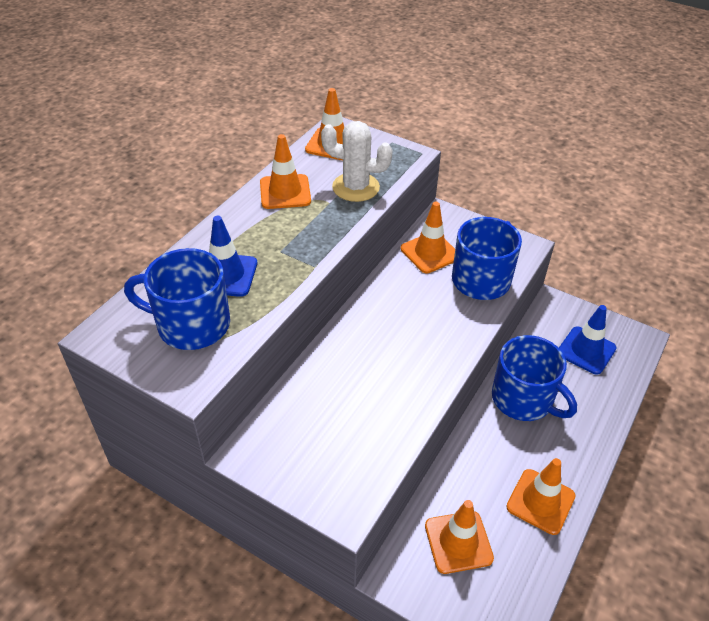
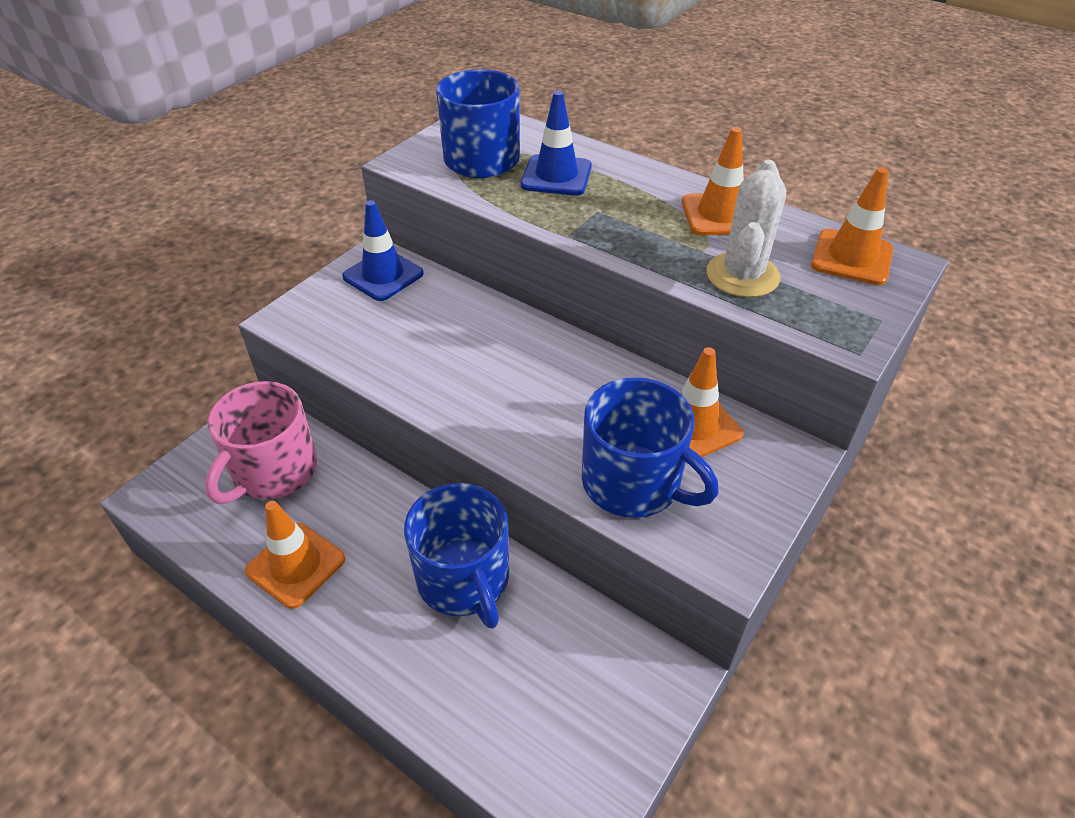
camera: 95 degrees right, 0 degrees up
(458, 542) = (273, 471): orange traffic cone -> pink mug
(523, 399) = (464, 579): blue mug -> blue mug turned 75 degrees counterclockwise
(586, 350) = (555, 701): blue traffic cone -> blue traffic cone (383, 275)

